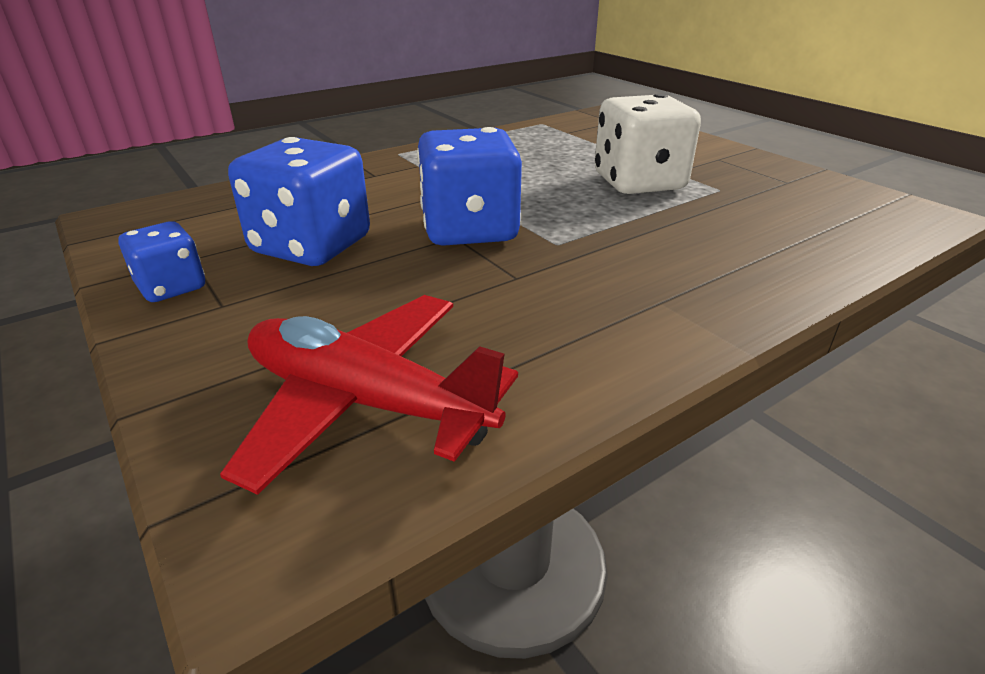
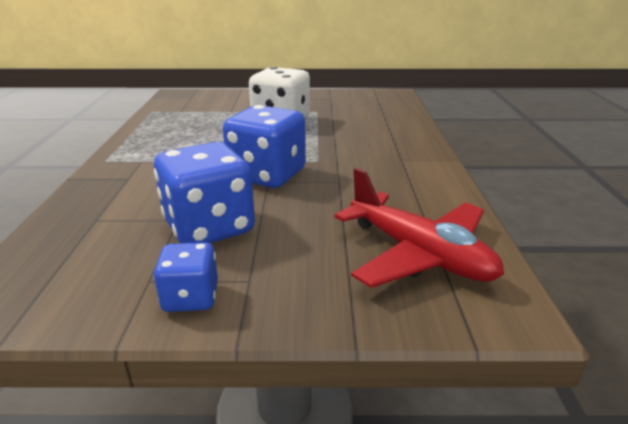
camera: 55 degrees left, 5 degrees down
(366, 402) = (419, 254): red plane -> red plane turned 105 degrees counterclockwise

